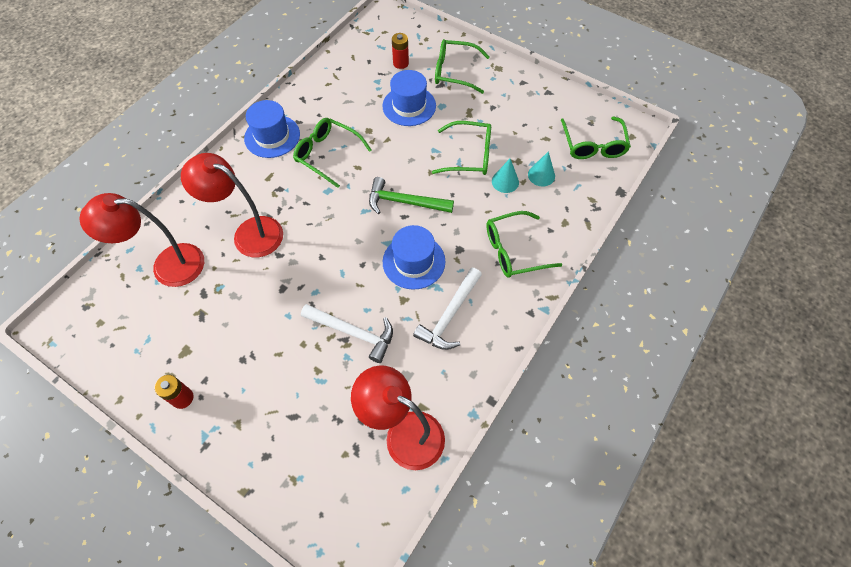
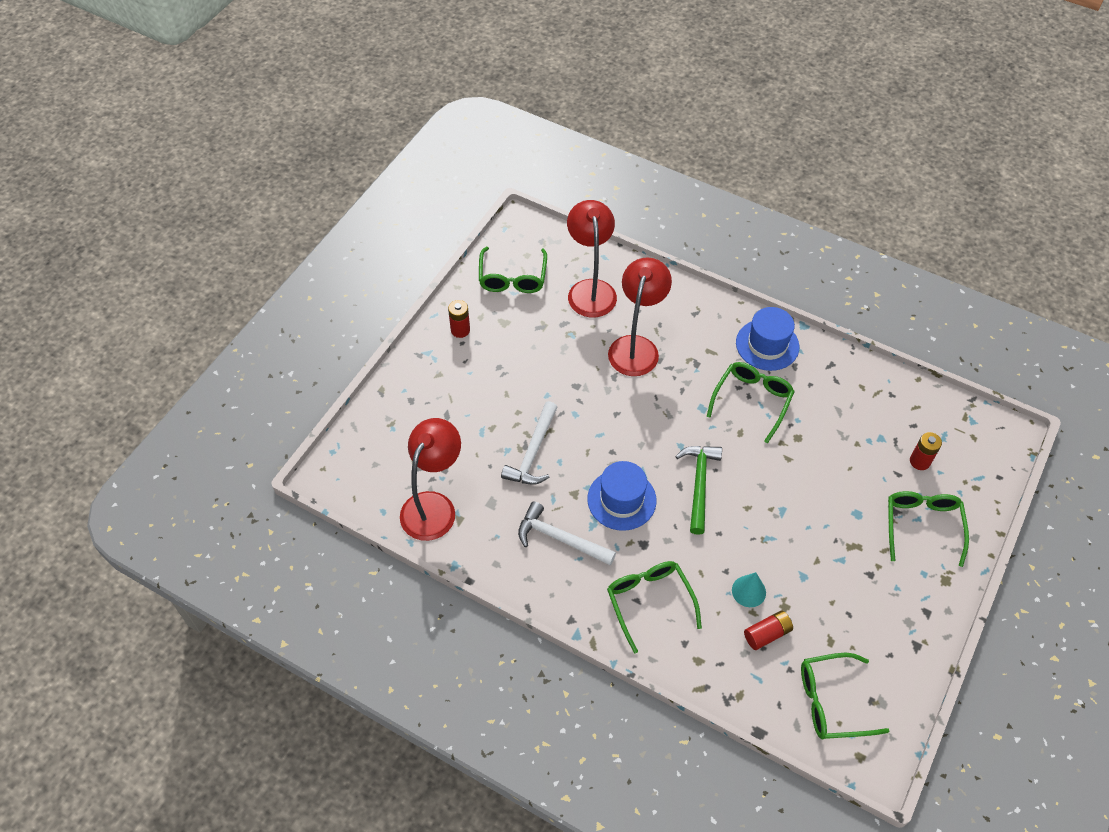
camera: 85 degrees right, 5 degrees down
(409, 106) = (847, 477): blue hat -> none
(470, 155) = (782, 550): green glasses -> green glasses (512, 278)
(541, 175) = (767, 634): turquoise cone -> red battery

